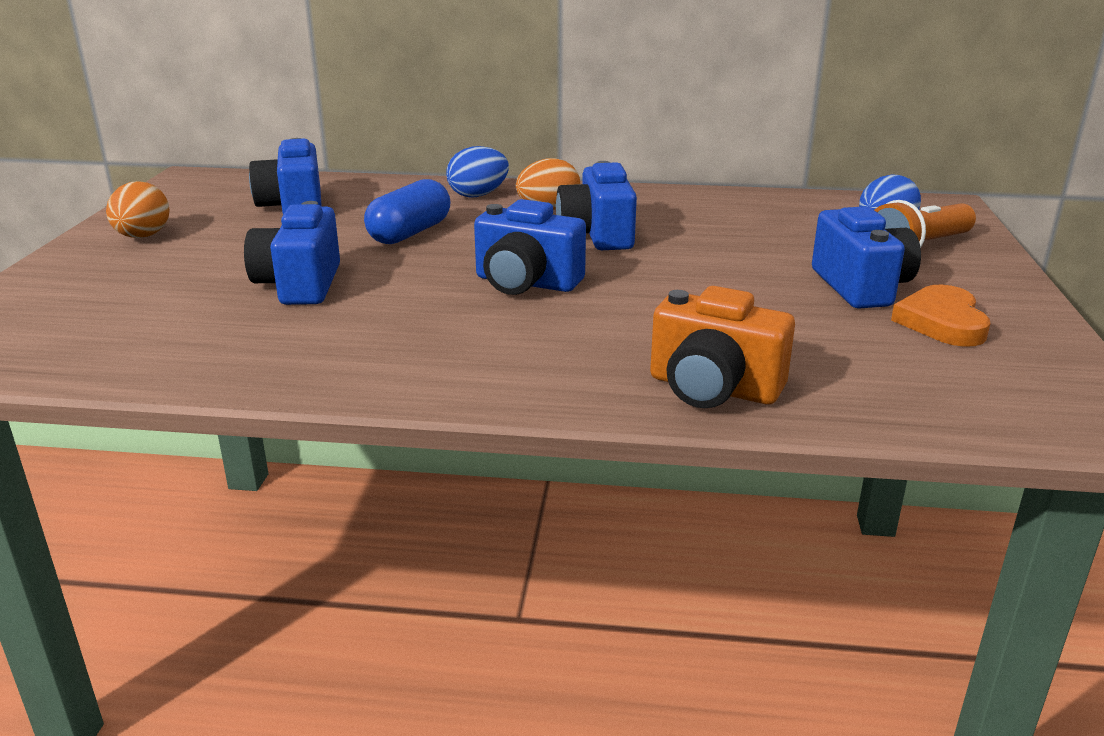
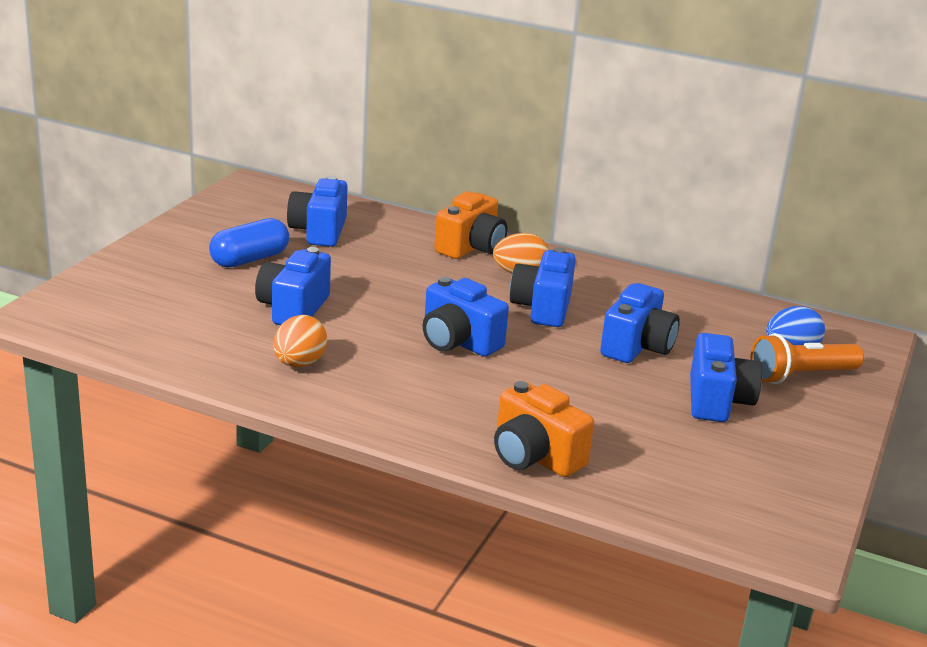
camera: 15 degrees right, 0 degrees up
(143, 236) = (198, 240): orange egg -> orange egg (299, 364)
(410, 233) = (396, 276): blue capsule -> blue capsule (250, 259)
(478, 195) = (471, 247): blue egg -> orange camera
(729, 252) = (637, 347): none -> blue camera
(942, 322) = (753, 444): orange heart -> none

